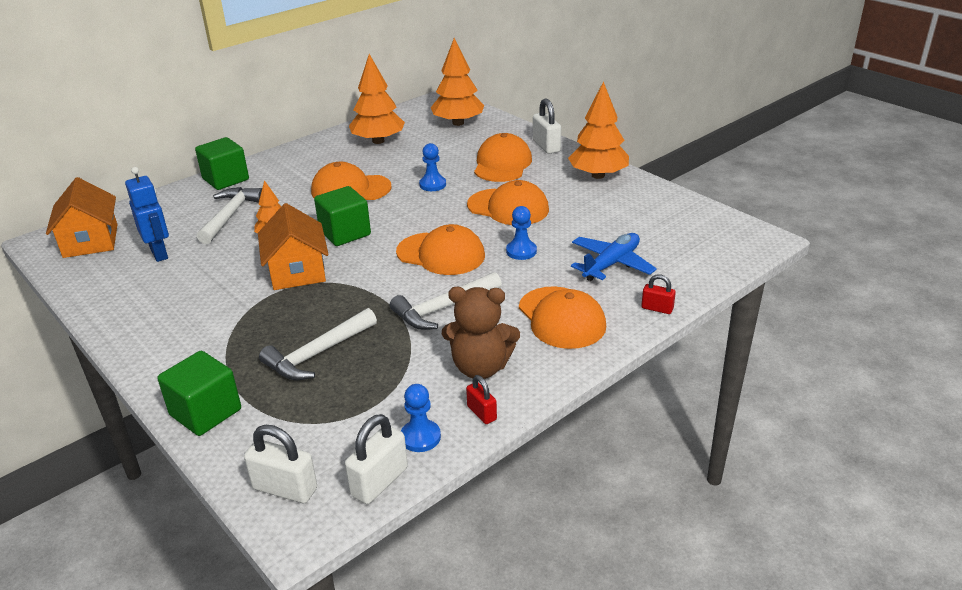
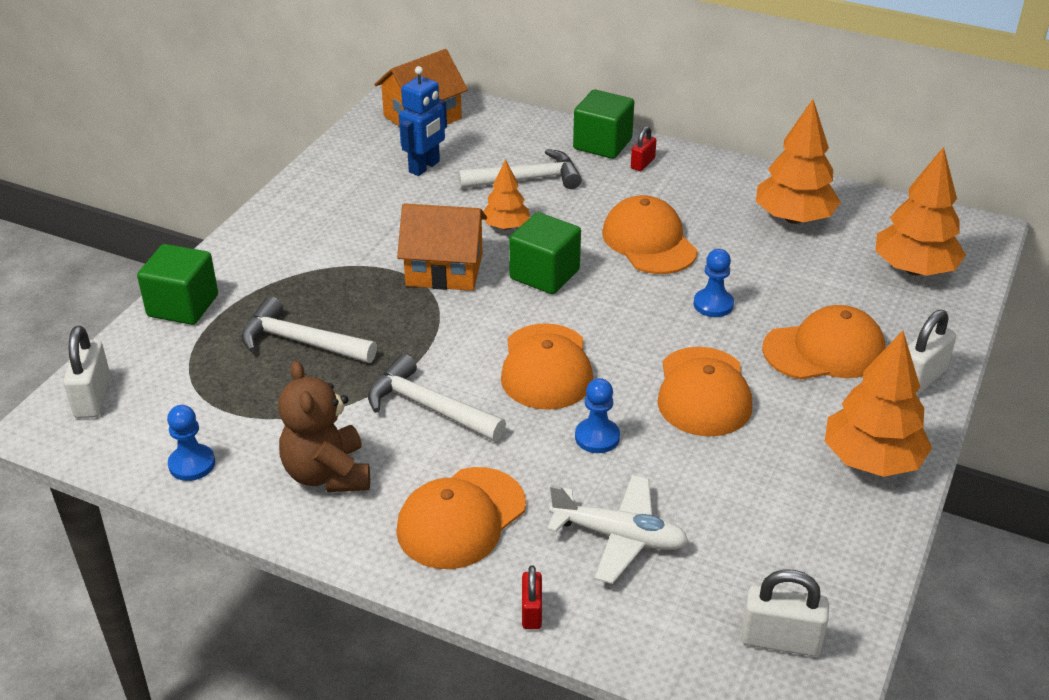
camera: 65 degrees right, 5 degrees up
(297, 271) = (444, 269): orange house -> orange house turned 45 degrees clockwise
(379, 482) = (118, 457): white padlock -> white padlock (780, 640)
(481, 413) = (246, 499): red padlock -> red padlock (642, 163)
(611, 264) = (619, 537): blue plane -> white plane

